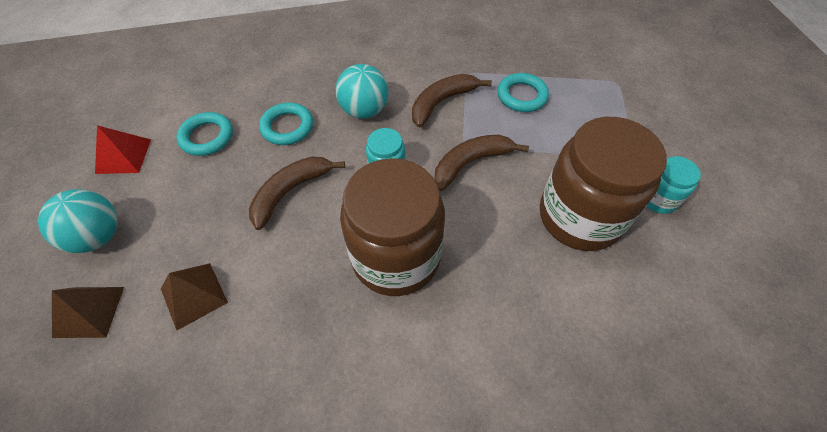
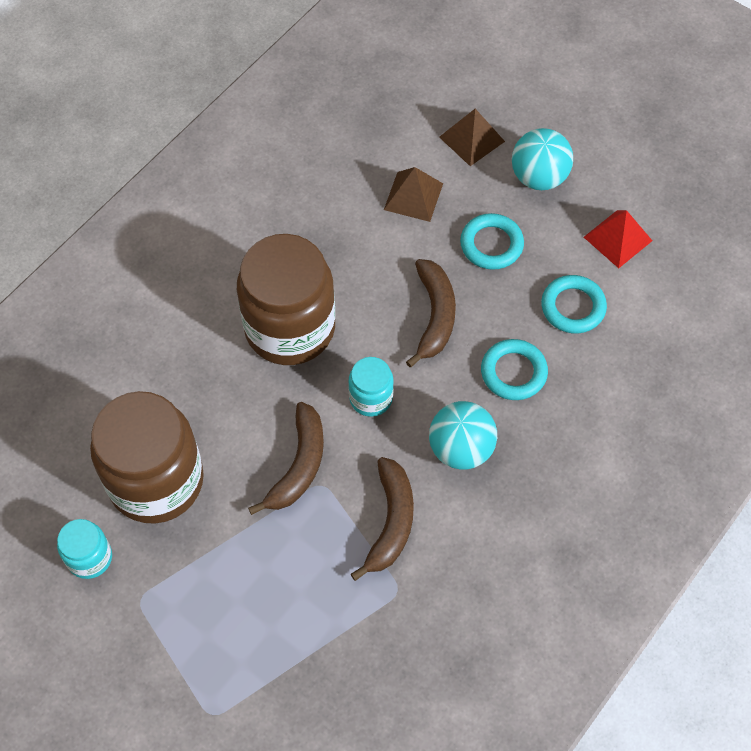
camera: 140 degrees right, 5 degrees up
(521, 96) = (310, 600): turquoise ring -> turquoise ring (491, 244)

